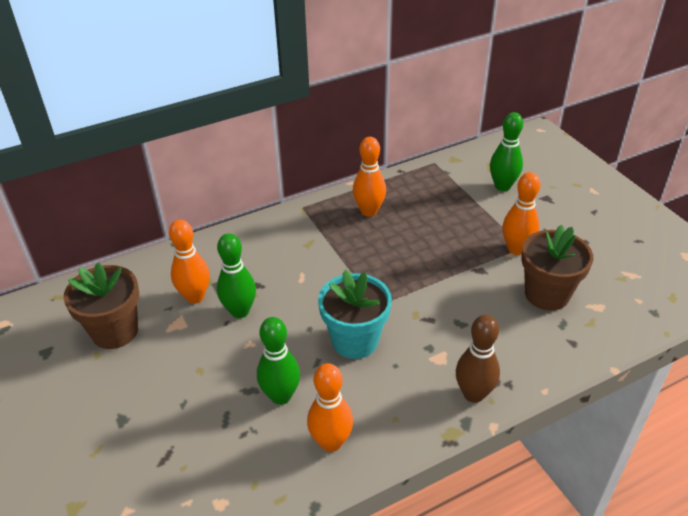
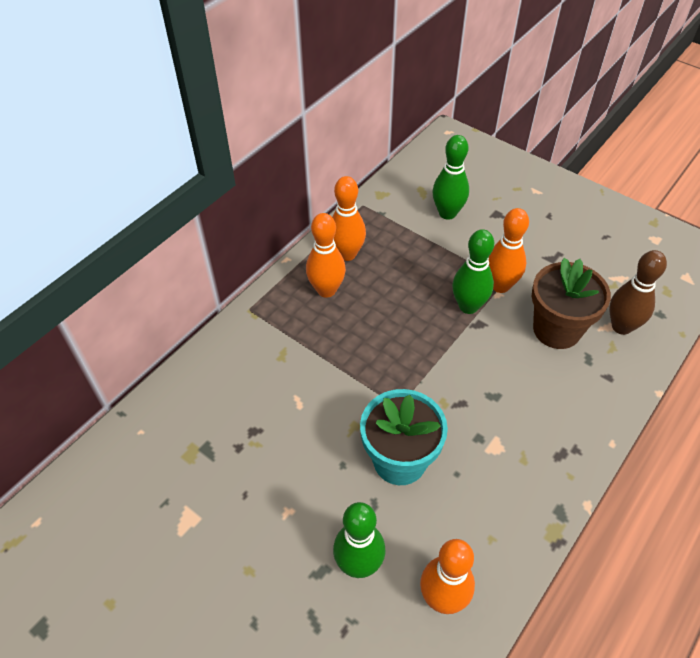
camera: 25 degrees left, 10 degrees up
(115, 331) = (115, 562): brown flower pot -> none
(195, 297) = (188, 475): orange bowling pin -> orange bowling pin (347, 254)
(240, 311) = (252, 473): green bowling pin -> green bowling pin (468, 306)
(473, 394) = (550, 476): brown bowling pin -> brown bowling pin (621, 326)

